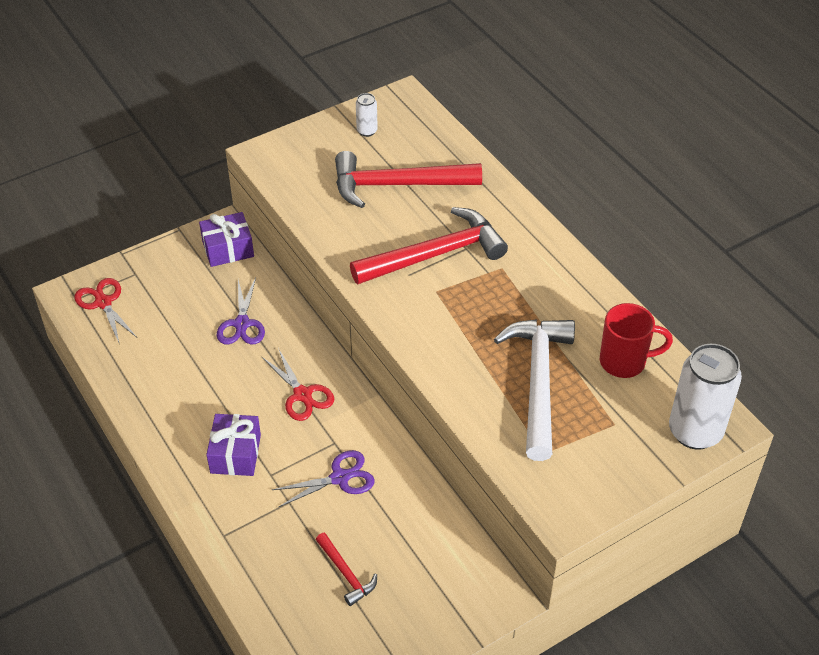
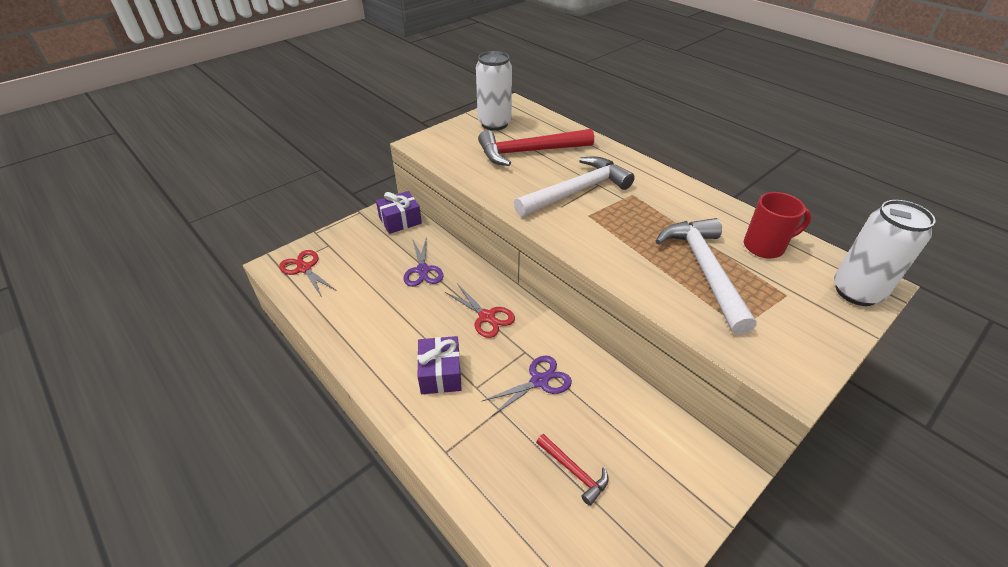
camera: 10 degrees left, 5 degrees down
(367, 131) = (494, 124): white can -> white can, size x2.15
(434, 254) = (576, 191): red hammer -> white hammer

